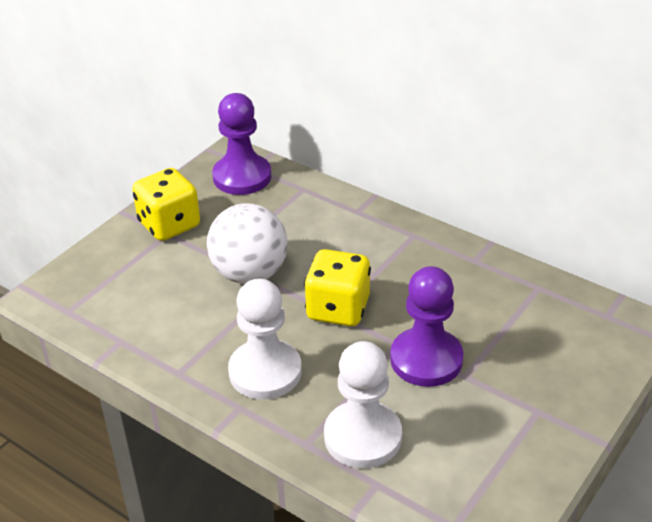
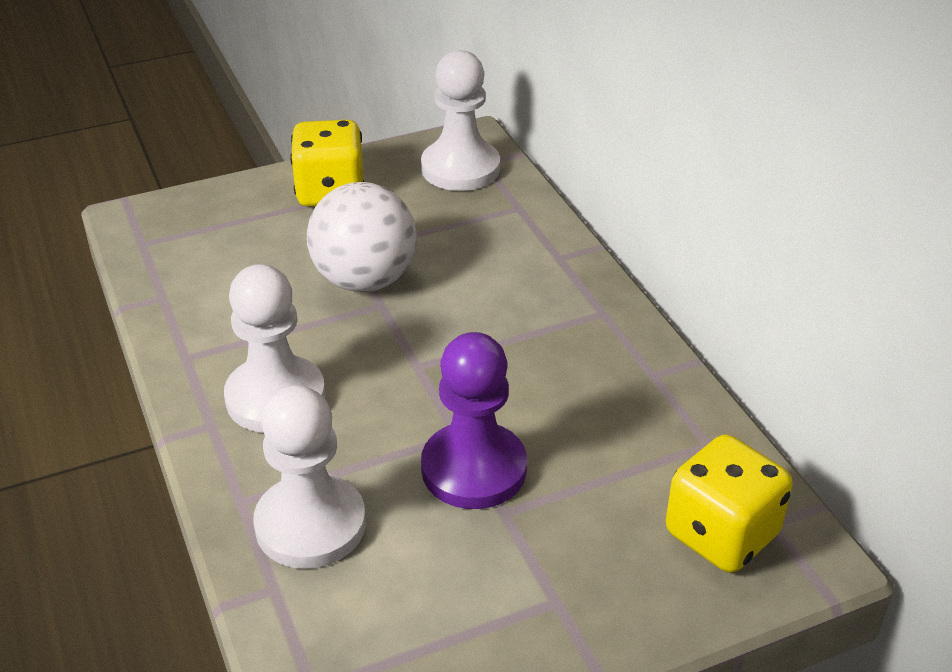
camera: 30 degrees right, 0 degrees up
(242, 177) = (460, 168): purple pawn -> white pawn
(338, 309) = (426, 362): yellow dice -> yellow dice (721, 534)

